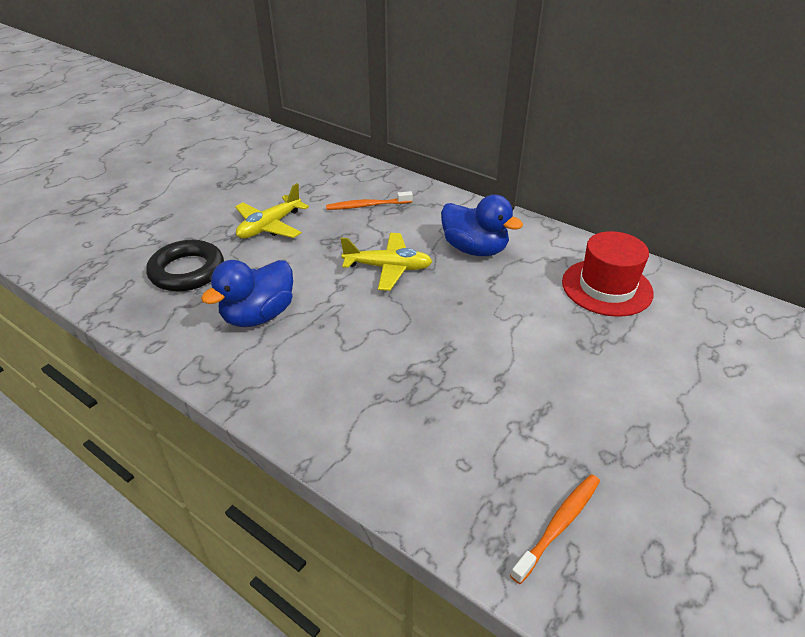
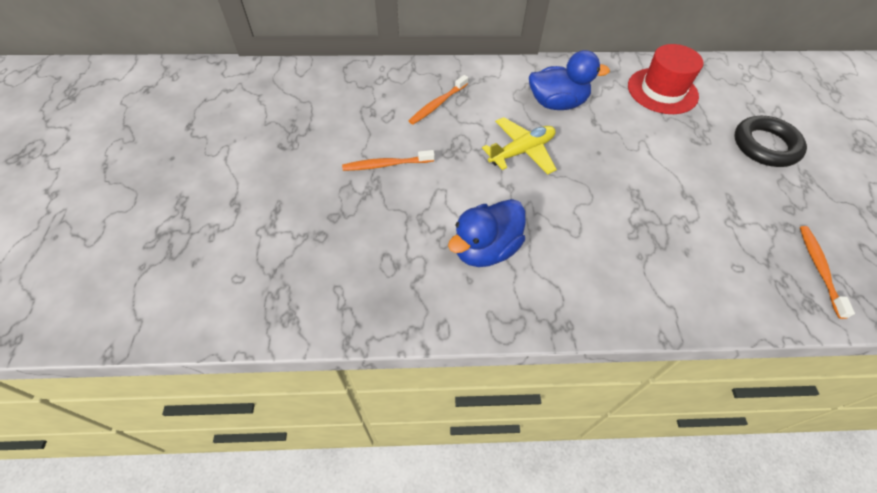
camera: 40 degrees left, 15 degrees up
(187, 271) = (374, 247): black ring -> black ring (765, 146)
(258, 315) = (485, 249): blue duck -> blue duck turned 45 degrees clockwise
(270, 226) = (386, 164): yellow plane -> orange toothbrush

